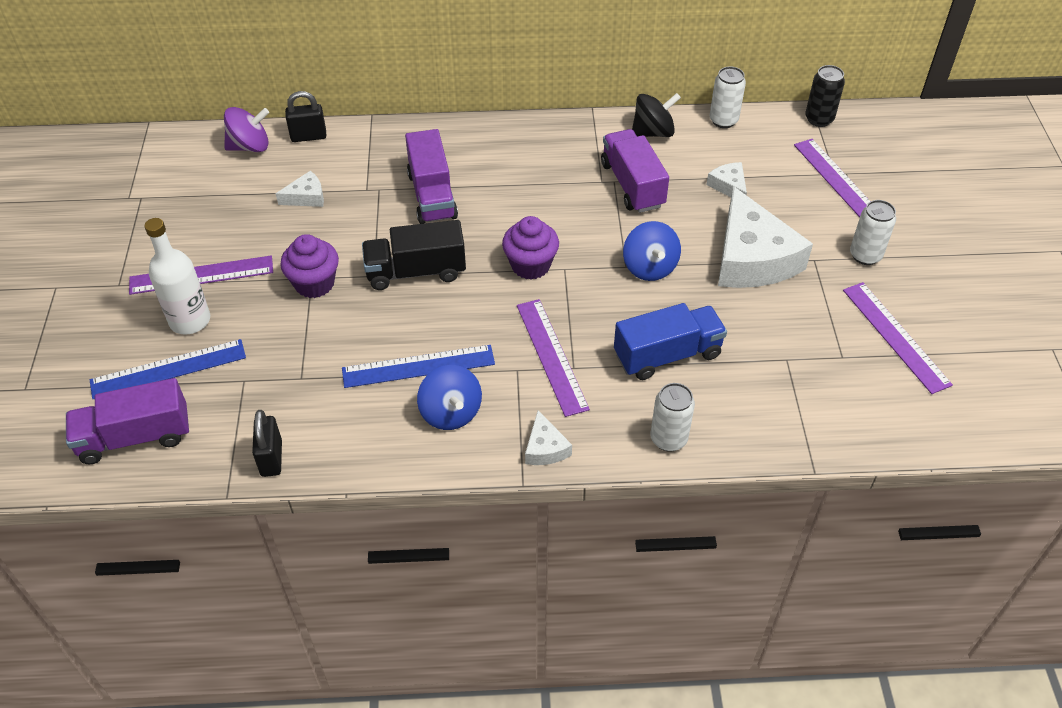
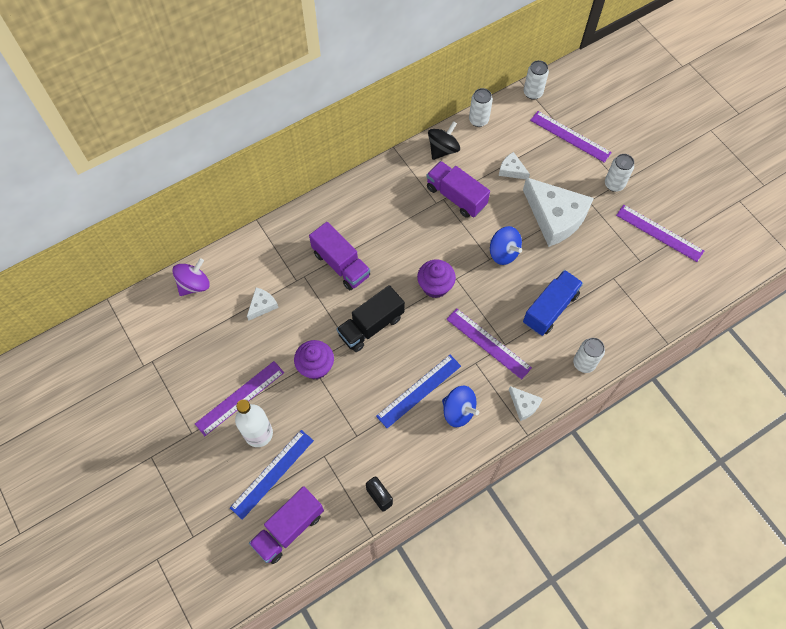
camera: 30 degrees left, 15 degrees up
(308, 136) = (227, 257): black padlock -> none
(819, 119) = (532, 93): black can -> white can

